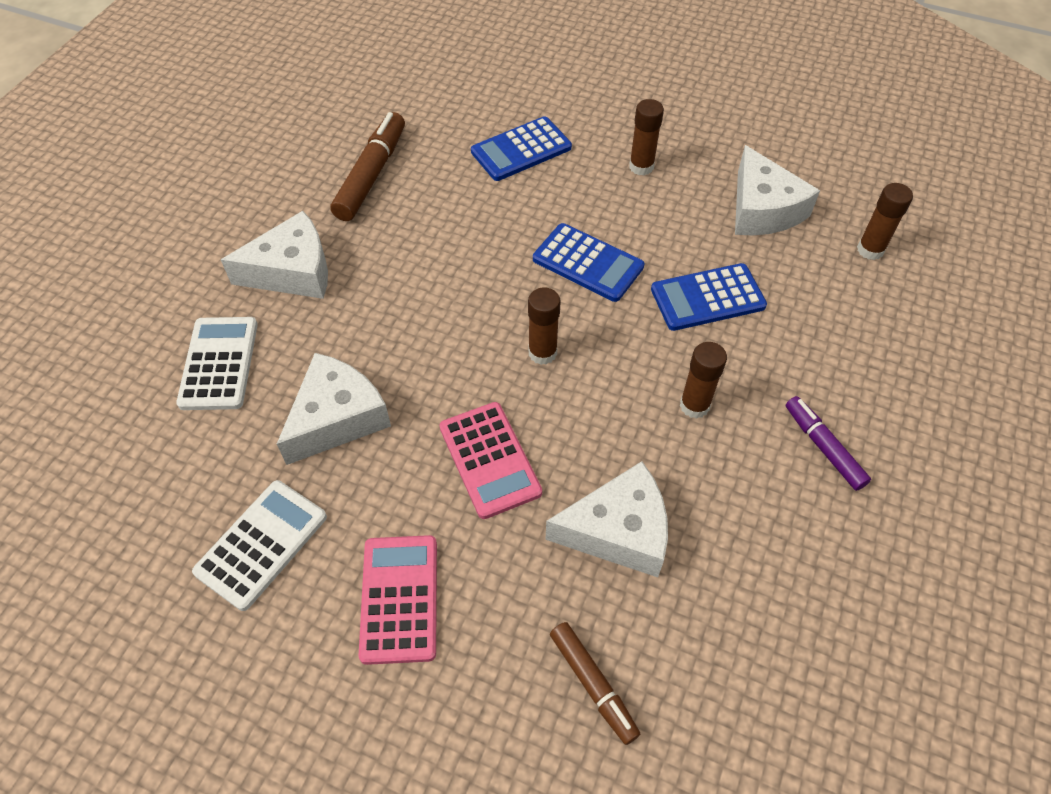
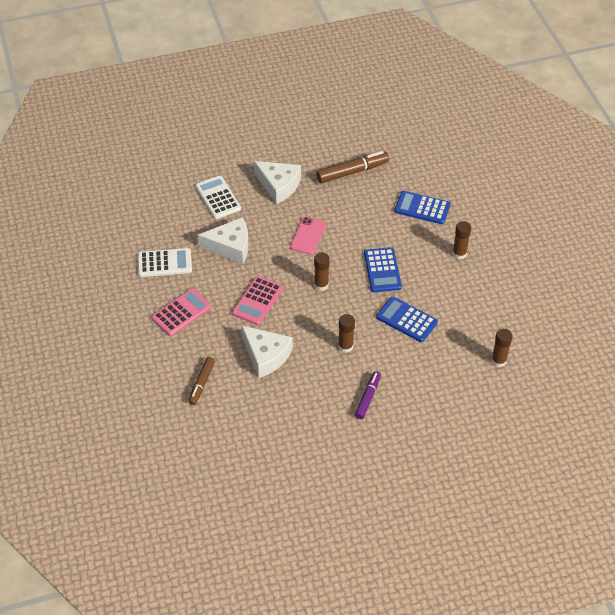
camera: 50 degrees right, 5 degrees down
(219, 363) = (218, 198): white calculator -> white calculator turned 75 degrees counterclockwise
(429, 303) = (308, 236): none -> pink phone
(762, 209) = (481, 310): white cheese -> none

